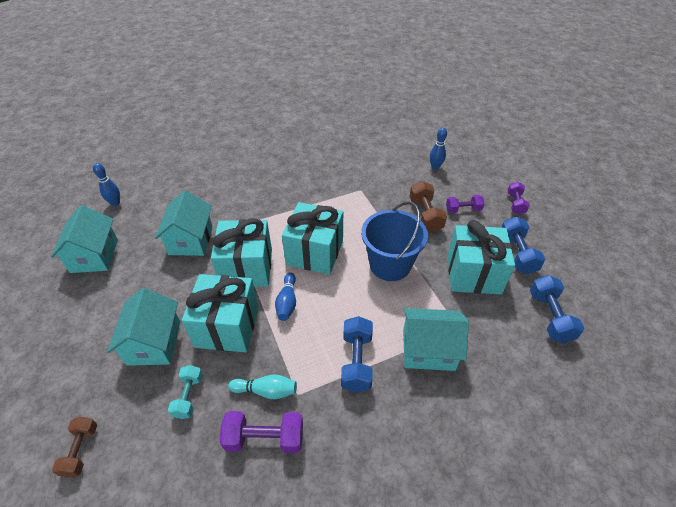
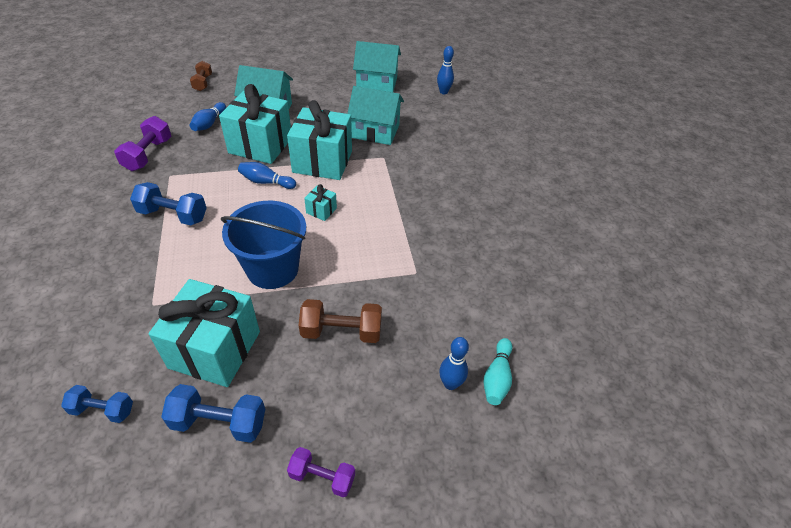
camera: 100 degrees right, 0 degrees up
(80, 450) = (203, 83): brown dumbbell -> brown dumbbell turned 75 degrees clockwise
(188, 396) = (209, 123): turquoise dumbbell -> blue bowling pin
(266, 391) = (185, 159): turquoise bowling pin -> turquoise bowling pin (497, 378)
(314, 252) = (321, 210): turquoise gift -> turquoise gift, size x0.42
(428, 350) = (147, 270): turquoise house -> none
(463, 210) = (336, 385): purple dumbbell -> none
(549, 316) = (103, 410): blue dumbbell -> blue dumbbell, size x0.66

